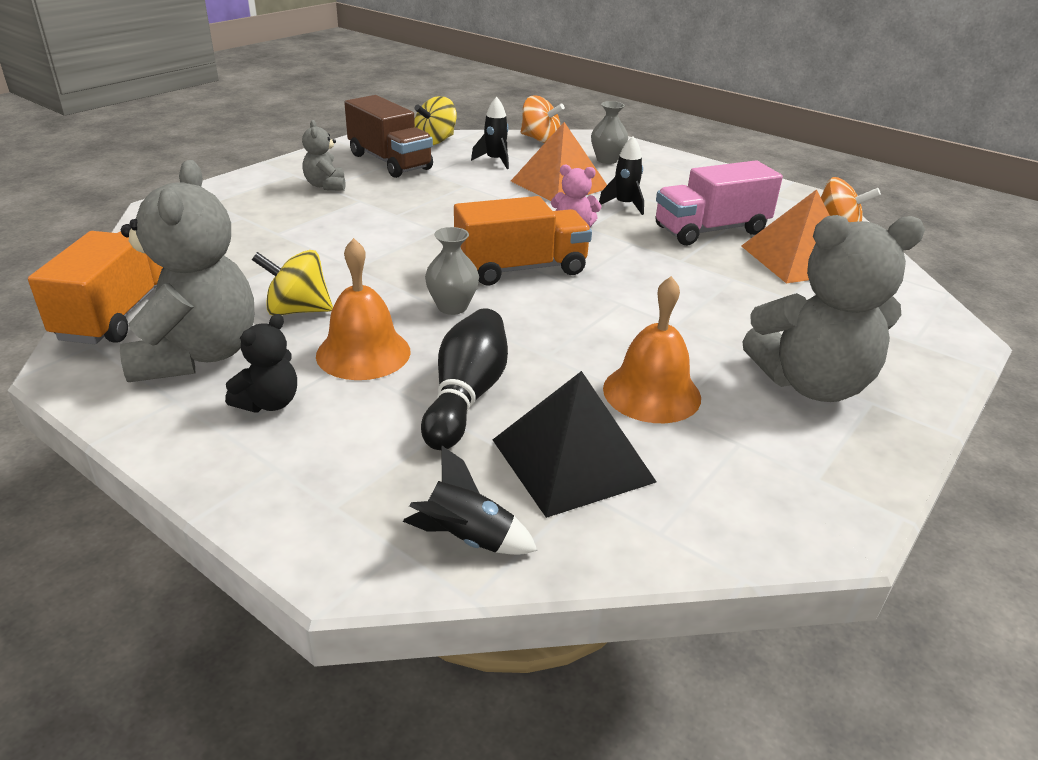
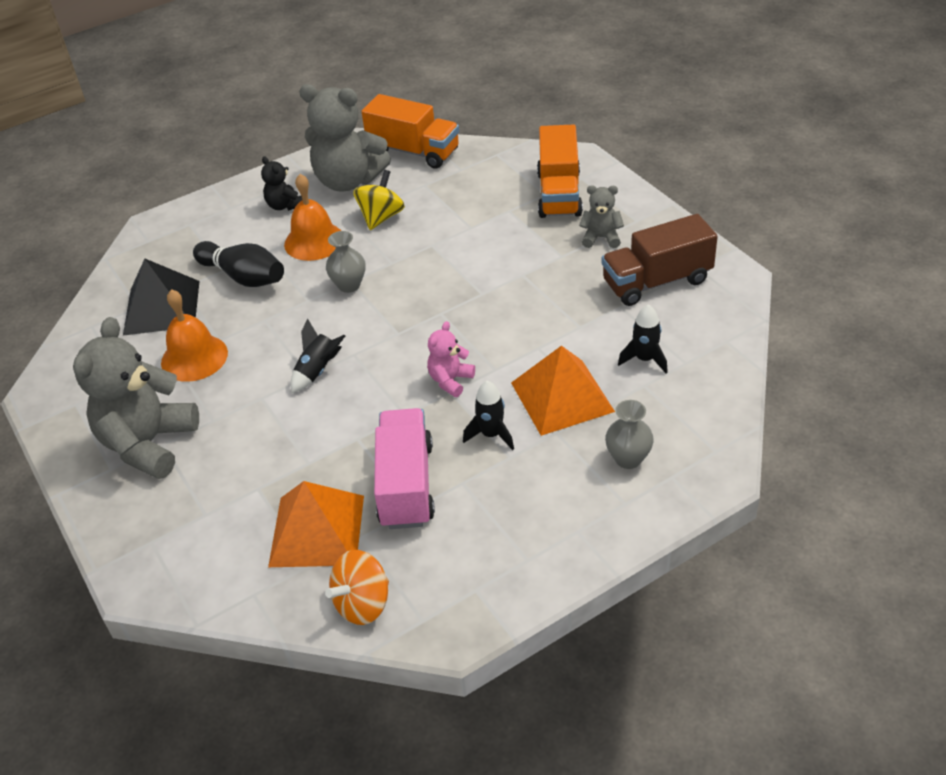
camera: 115 degrees right, 10 degrees up
(435, 141) = (717, 321): yellow spinning top -> none
(468, 539) = (137, 262): black rocket -> black rocket (317, 371)
(521, 269) = (389, 330): orange truck -> orange truck (559, 194)
(540, 139) = (713, 413): orange spinning top -> none

